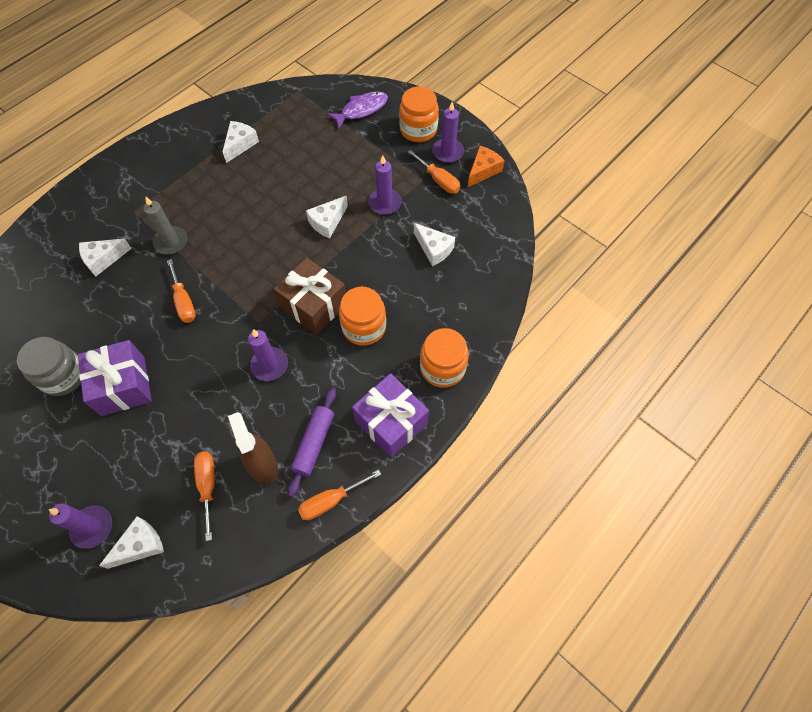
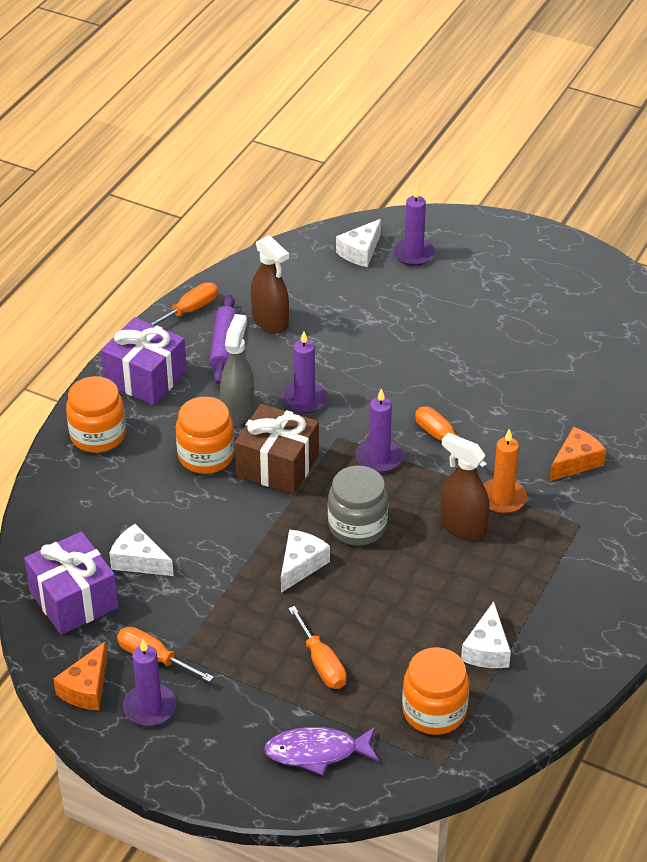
camera: 165 degrees right, 20 degrees down
(63, 376) = (531, 348): grey jar -> grey jar (357, 526)
(103, 259) = (575, 462): white cheese -> orange cheese
(123, 386) = (459, 352): purple gift -> purple gift (74, 599)
(171, 242) = (502, 498): grey candle -> orange candle
(208, 486) = (319, 298): orange screwdriver -> orange screwdriver (321, 663)
(209, 227) = (462, 526): none -> brown spray bottle
(325, 366) = (238, 410): none -> grey spray bottle
(361, 110) = (317, 752): purple fish -> purple fish turned 45 degrees clockwise
(385, 203) = (227, 608): purple candle -> purple candle (379, 458)
(418, 130) = (208, 736): orange jar -> orange jar (434, 711)

